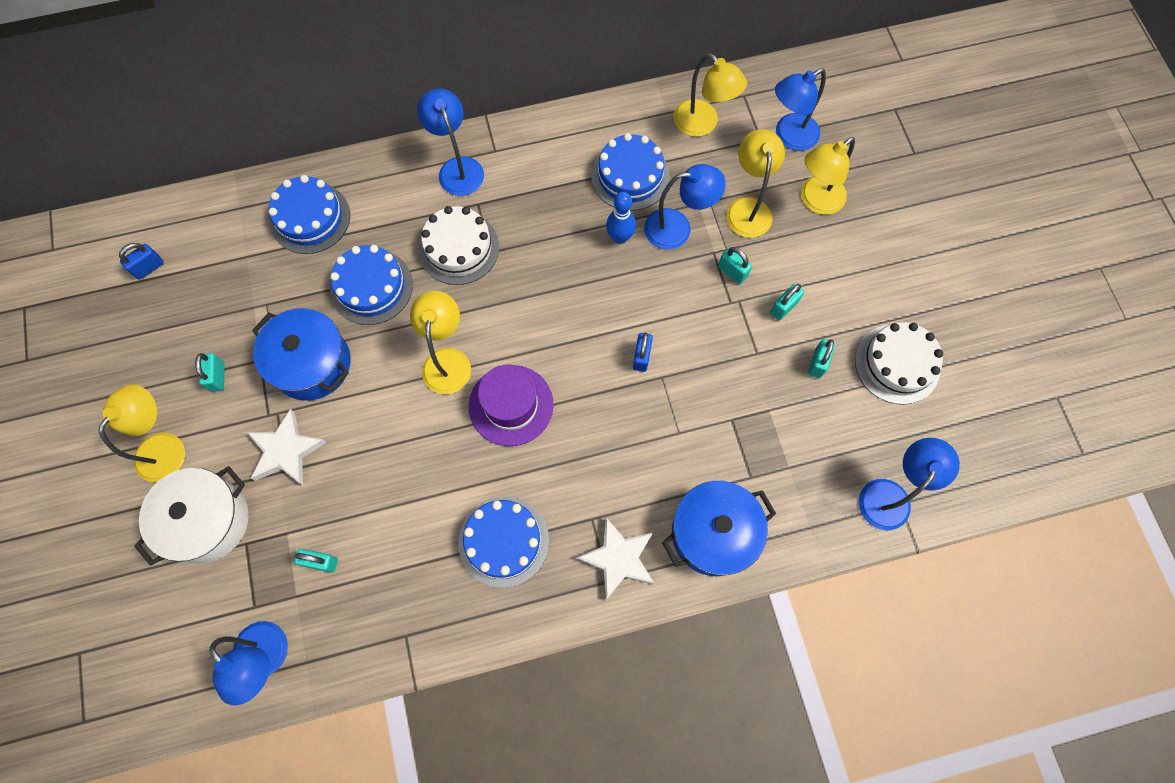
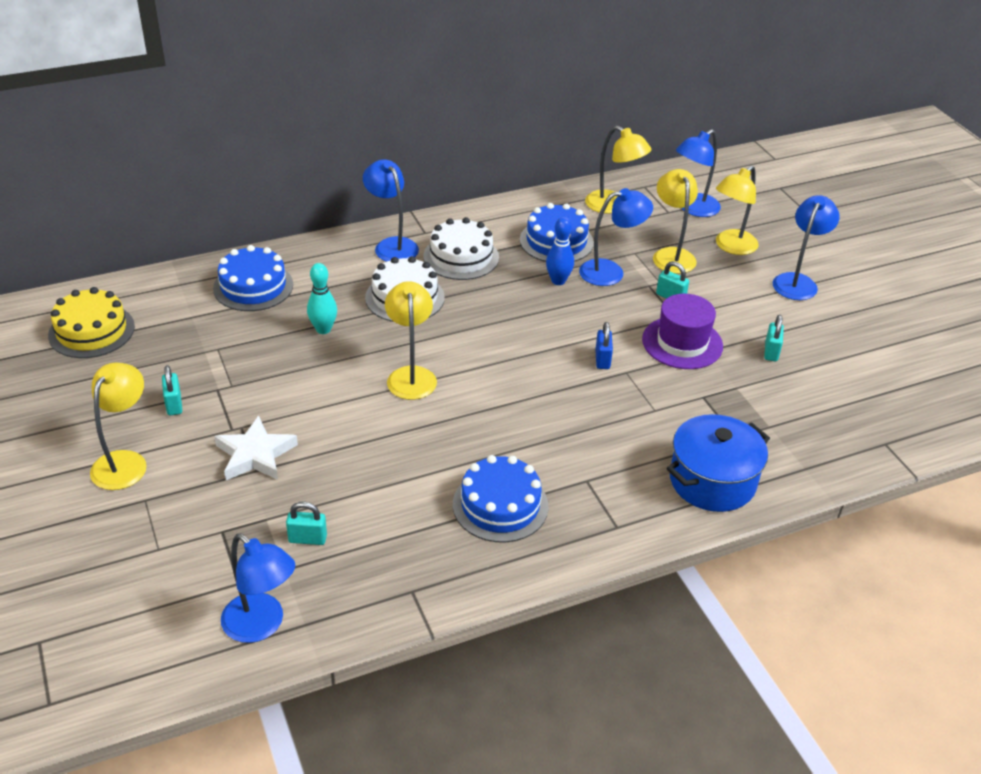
camera: 10 degrees left, 30 degrees down
(149, 267) = (91, 331): blue padlock -> yellow cake
(208, 521) = (177, 516): white pot -> none
(312, 364) = (272, 388): blue pot -> none
(371, 287) = (323, 329): blue cake -> turquoise bowling pin
(511, 405) = (482, 403): purple hat -> purple hat (682, 343)
(618, 559) = (622, 508): white star -> none
(783, 307) = (726, 317): turquoise padlock -> none
(890, 495) = (873, 438): blue lamp -> blue lamp (797, 281)
(897, 364) = (845, 347): white cake -> white cake (461, 257)

